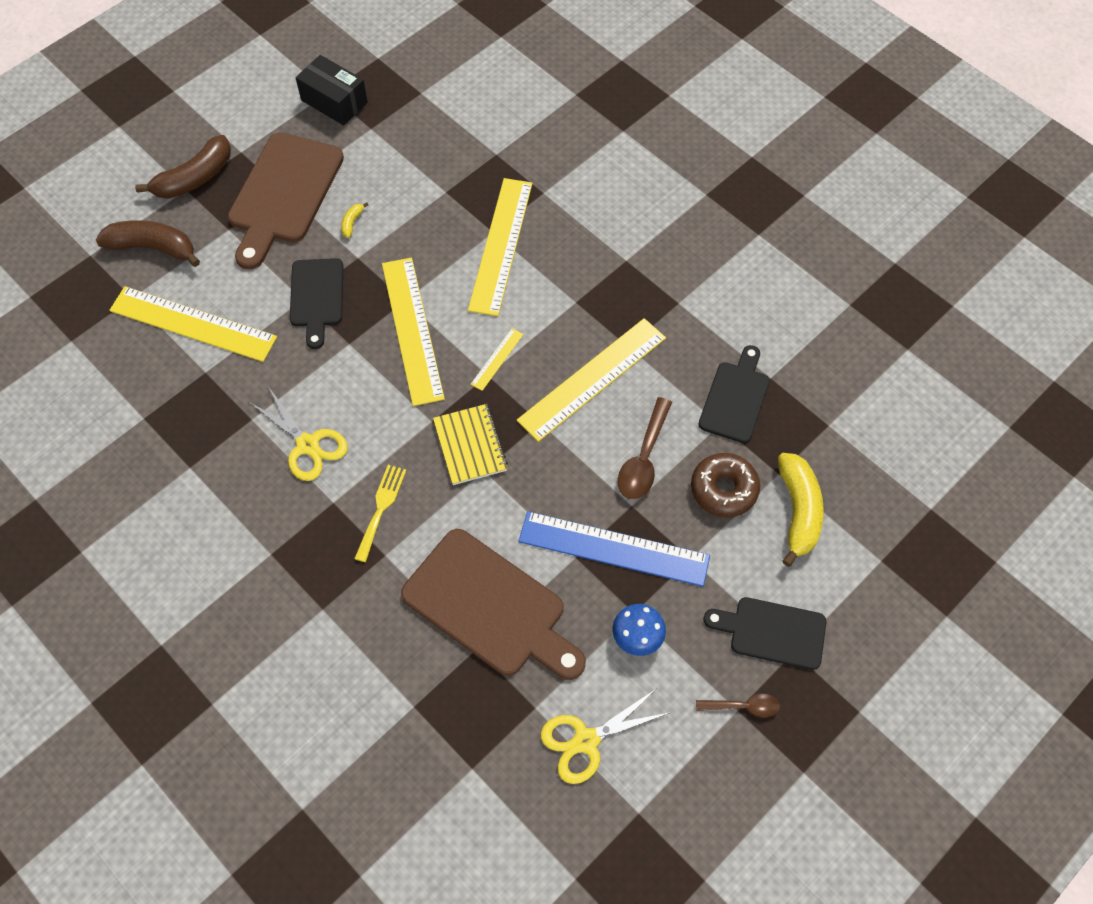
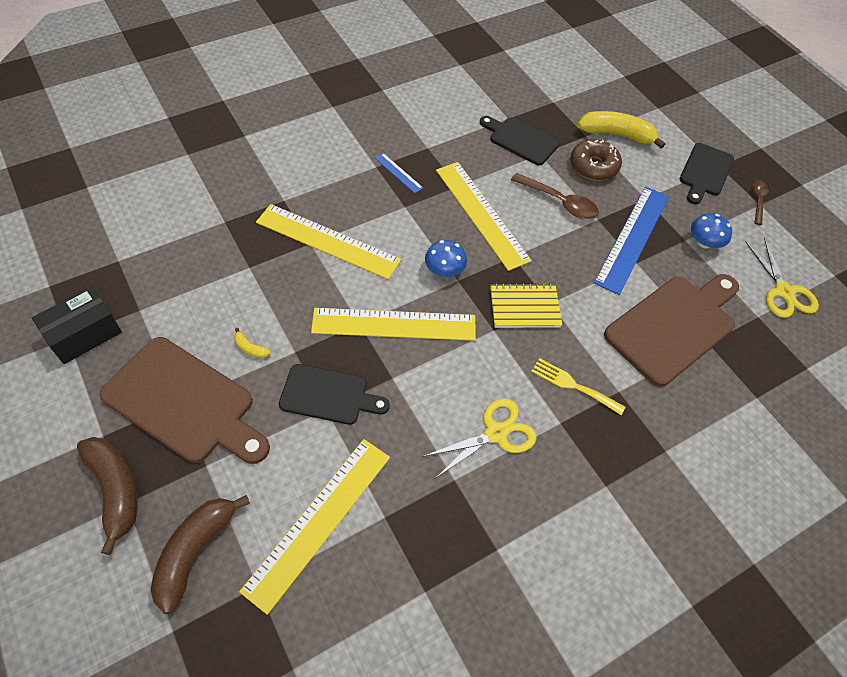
camera: 80 degrees left, 5 degrees down
(497, 359) = (444, 270): yellow ruler -> blue mushroom
(624, 283) = (398, 173): none -> blue ruler

